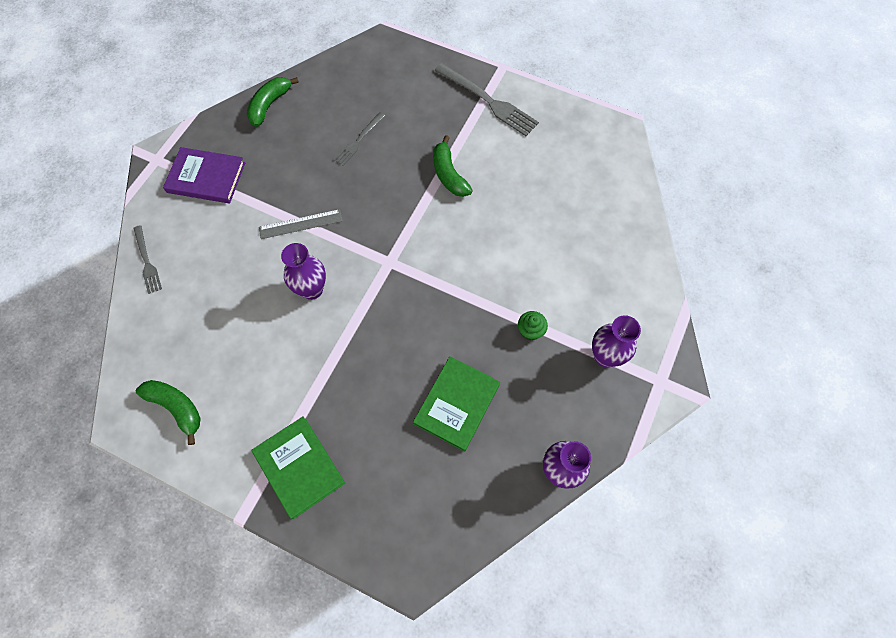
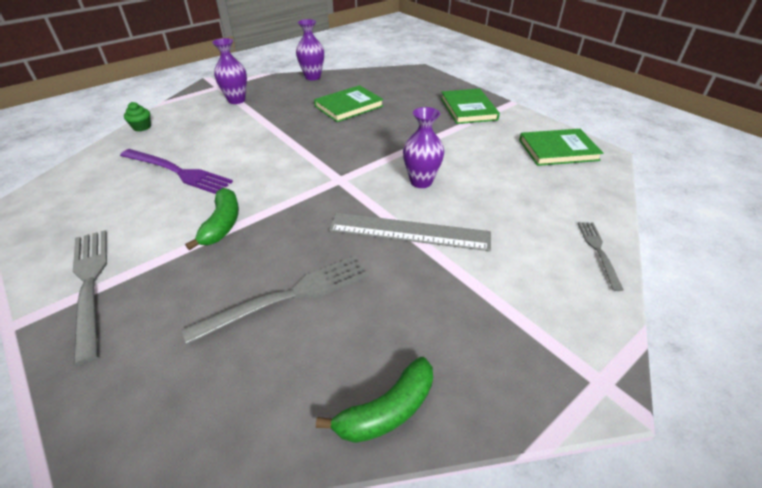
camera: 155 degrees left, 25 degrees down
(176, 407) = (558, 150): green banana -> green book
(206, 177) = (518, 323): purple book -> none
(300, 224) = (409, 232): grey ruler -> grey ruler, size x1.63
(358, 140) = (288, 296): grey fork -> grey fork, size x1.73
(530, 330) = (269, 119): green cupcake -> green cupcake (142, 127)
(541, 212) = (177, 172): none -> purple fork

